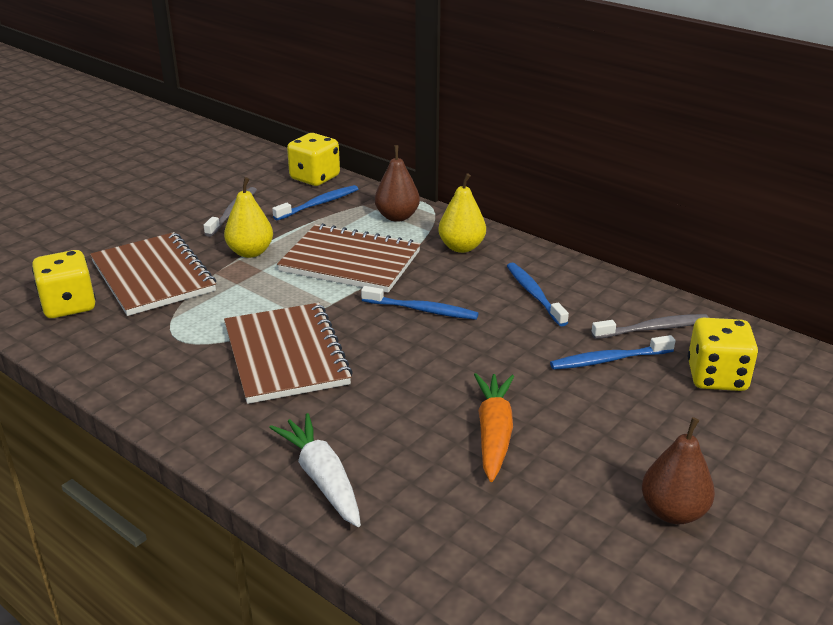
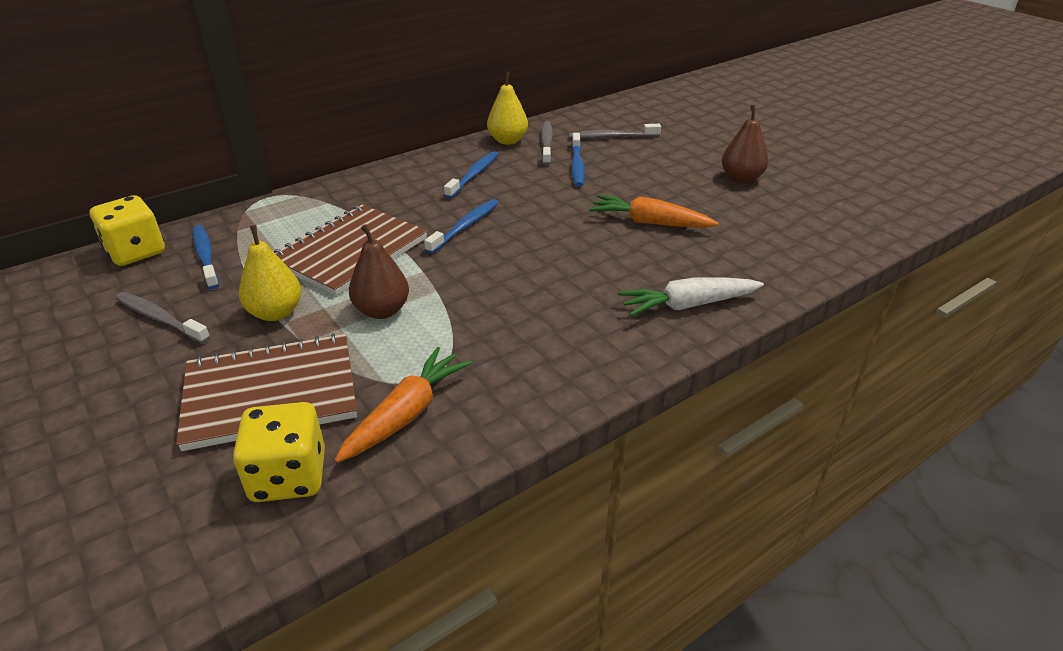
camera: 75 degrees left, 5 degrees up
(133, 337) = (406, 414): none -> orange carrot
(286, 355) = (500, 307): brown notebook -> none
(397, 217) = (283, 215): brown pear -> brown pear (382, 310)
(461, 247) = (373, 192): yellow pear -> yellow pear (508, 141)
(534, 294) = (473, 175): blue toothbrush -> blue toothbrush turned 120 degrees clockwise
(717, 377) = (612, 137): yellow dice -> grey toothbrush

